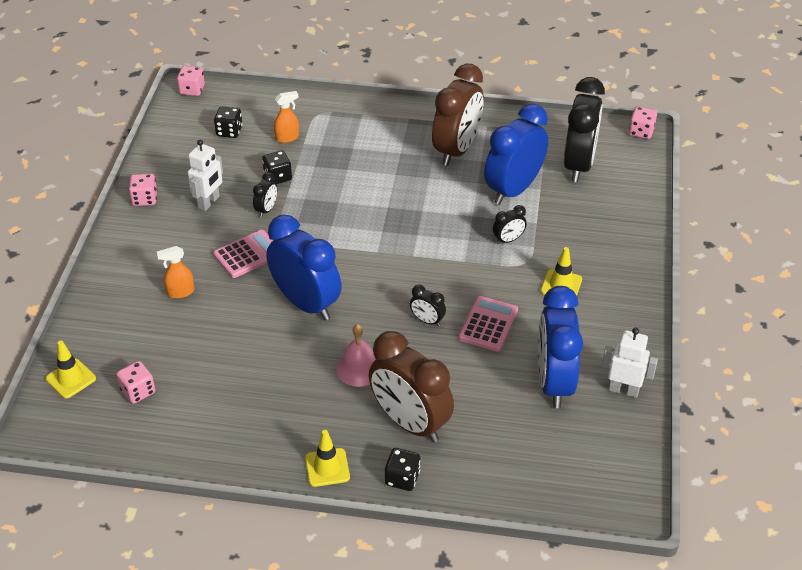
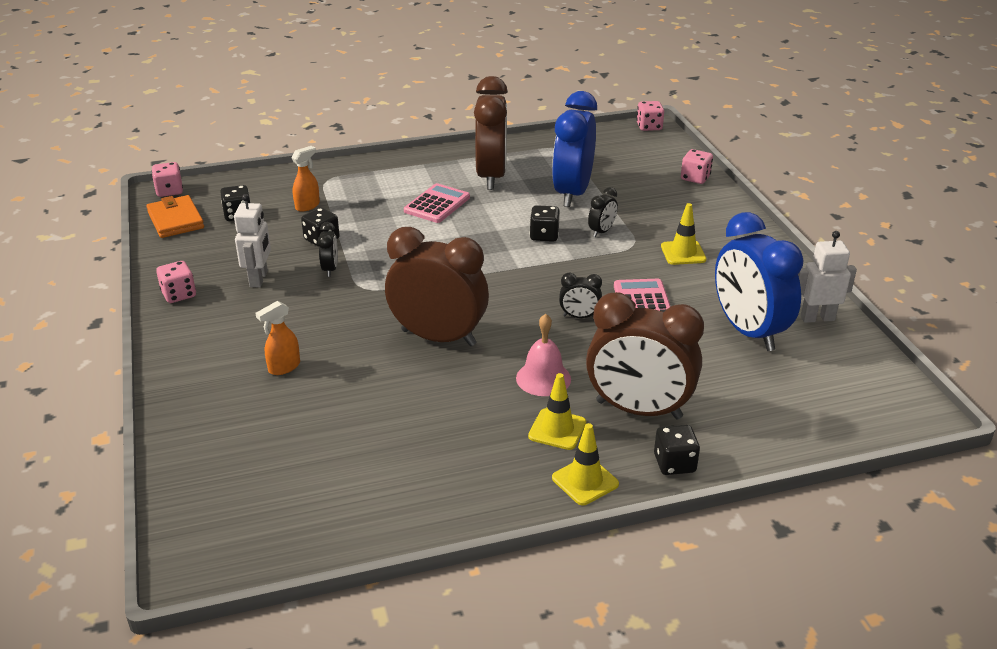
camera: 25 degrees left, 10 degrees down
(71, 378) = (202, 493): yellow traffic cone -> yellow traffic cone (557, 429)
(138, 391) = (300, 478): pink dice -> pink dice (695, 178)
(180, 122) = (175, 220): none -> orange wallet
(248, 254) = (339, 312): pink calculator -> pink calculator (437, 204)
(306, 303) = (438, 337): blue clock -> brown clock
(456, 229) = (544, 235): none -> black dice
(578, 165) = (616, 161): black clock -> none

